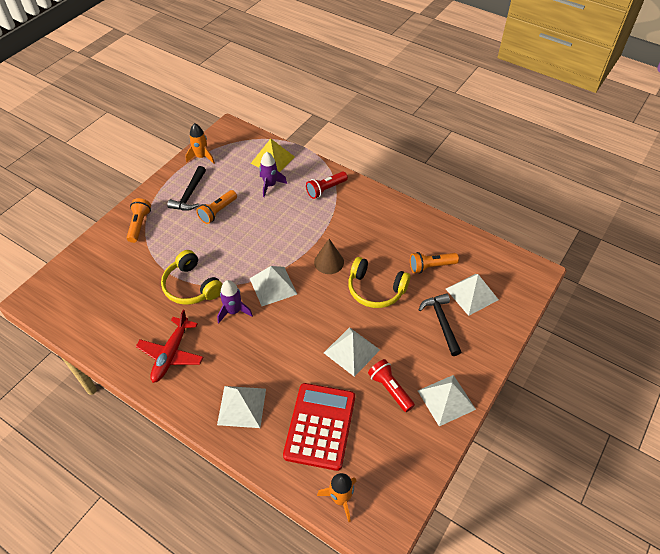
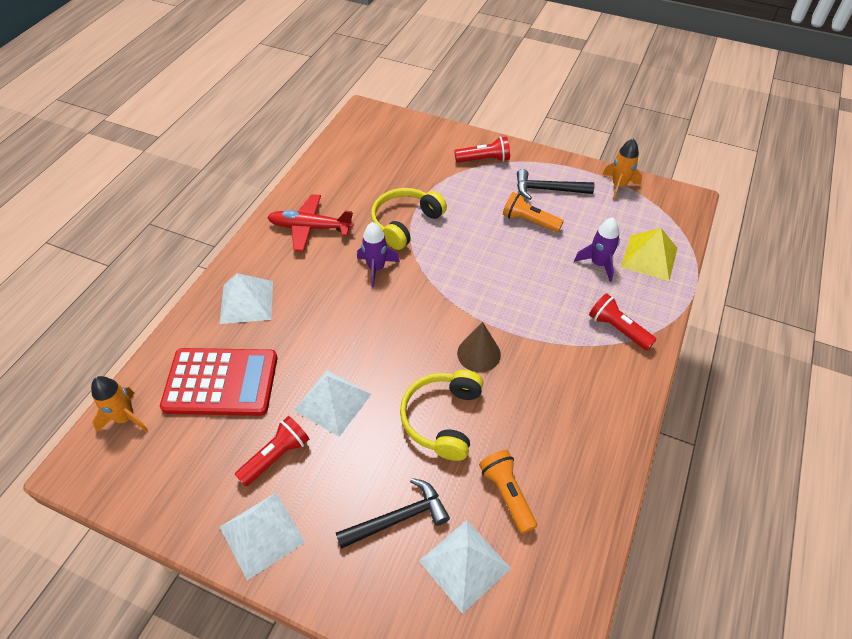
camera: 80 degrees right, 0 degrees up
(139, 225) = (484, 159): orange flashlight -> red flashlight
(273, 286) = (423, 299): white pyramid -> none

